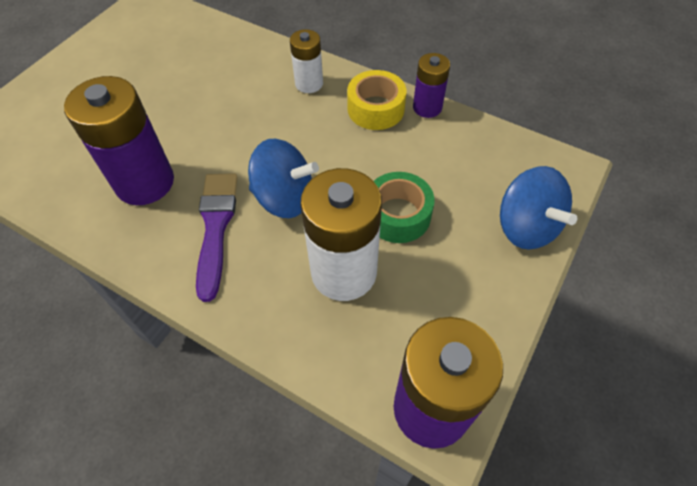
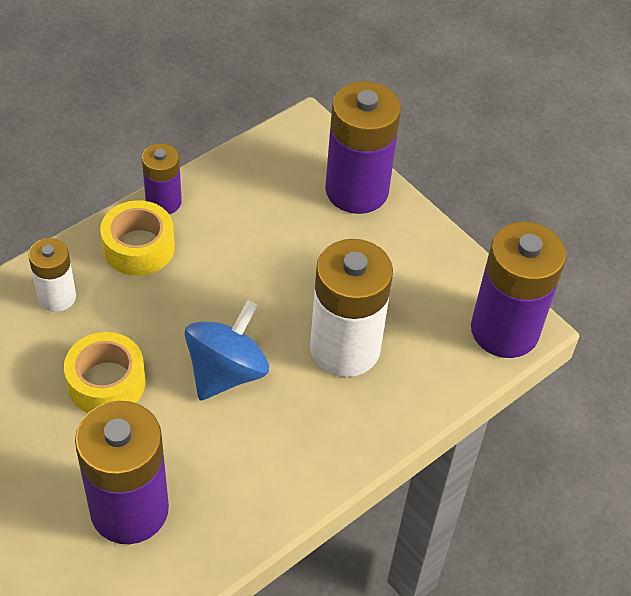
camera: 75 degrees left, 5 degrees down
(216, 227) = (236, 448): purple brush -> none
(247, 133) = (106, 382): none -> yellow tape
(398, 215) = (297, 281): green tape -> none
(526, 227) = (357, 190): blue spinning top -> purple battery

